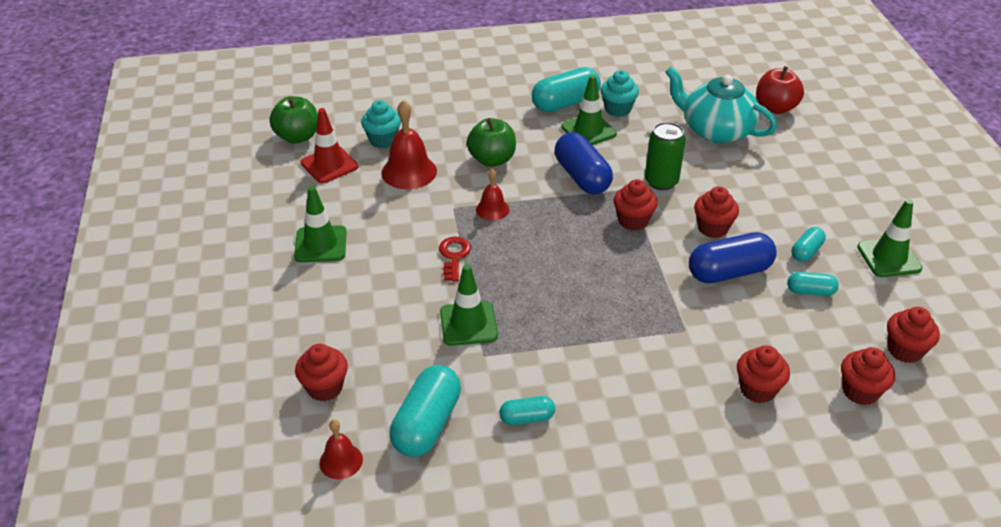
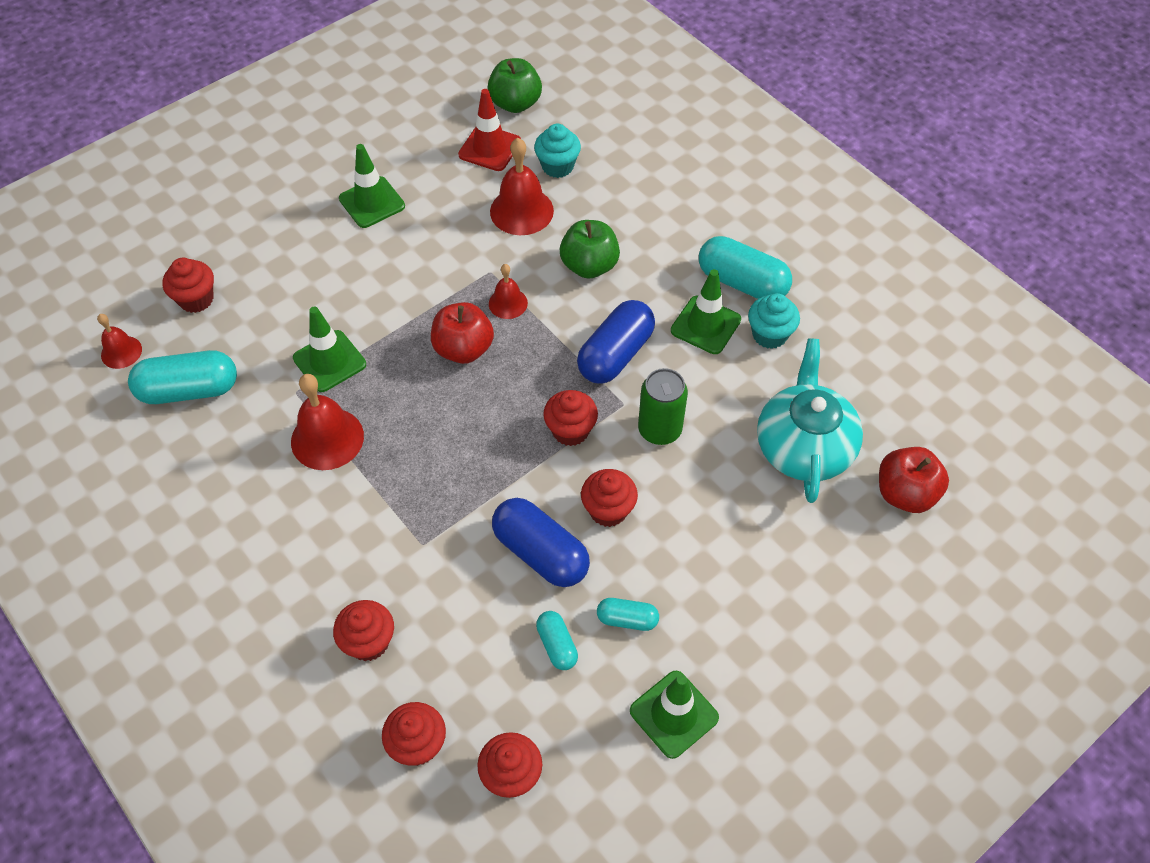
camera: 60 degrees right, 15 degrees up
(454, 256) = (417, 306): red key -> none
(517, 246) = (463, 349): none -> red apple
(527, 418) = (232, 460): turquoise capsule -> none
(547, 351) = (327, 438): none -> red bell

